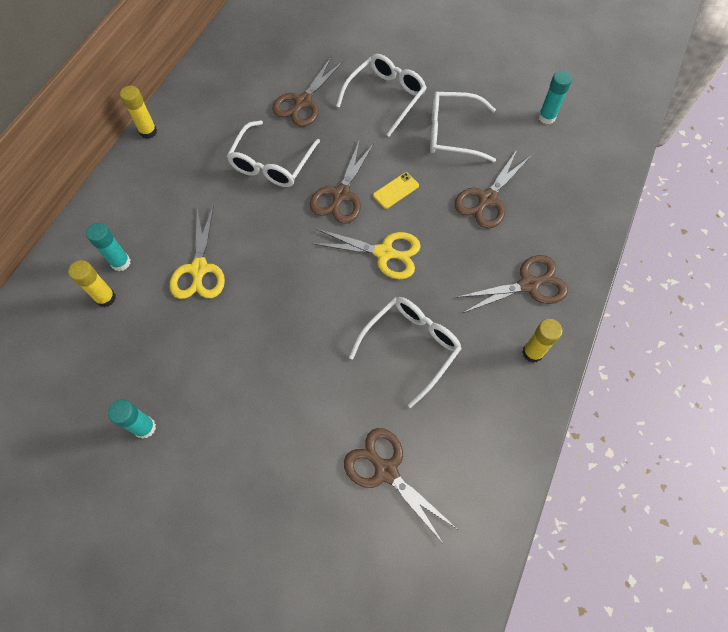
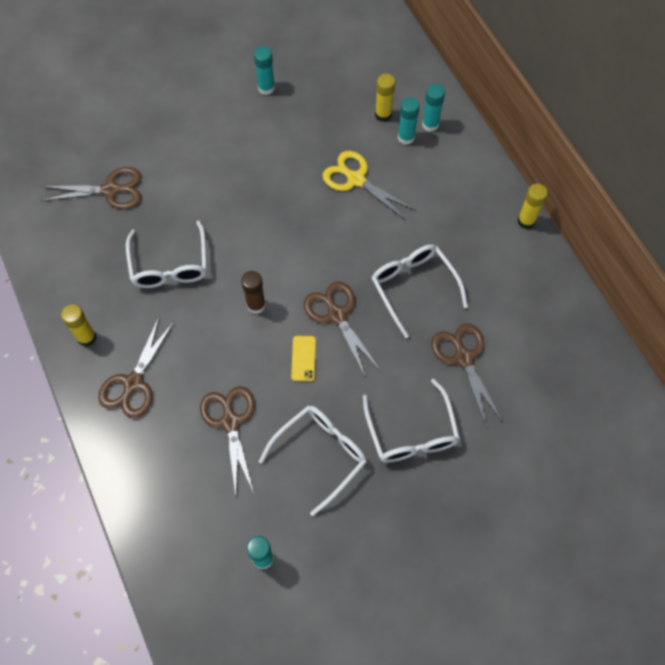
camera: 130 degrees right, 0 degrees up
(91, 254) = (430, 124): none -> turquoise glue stick
(384, 253) = (256, 305): yellow scissors -> brown glue stick

